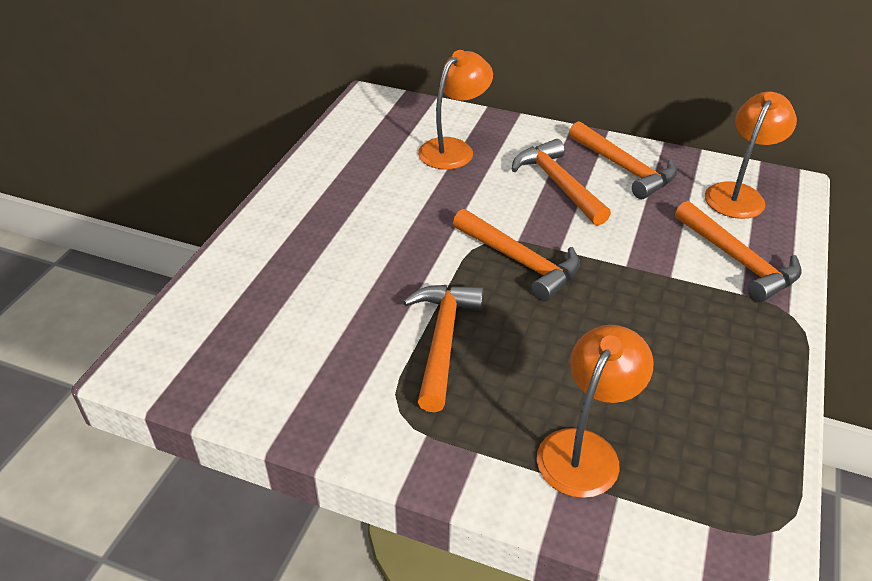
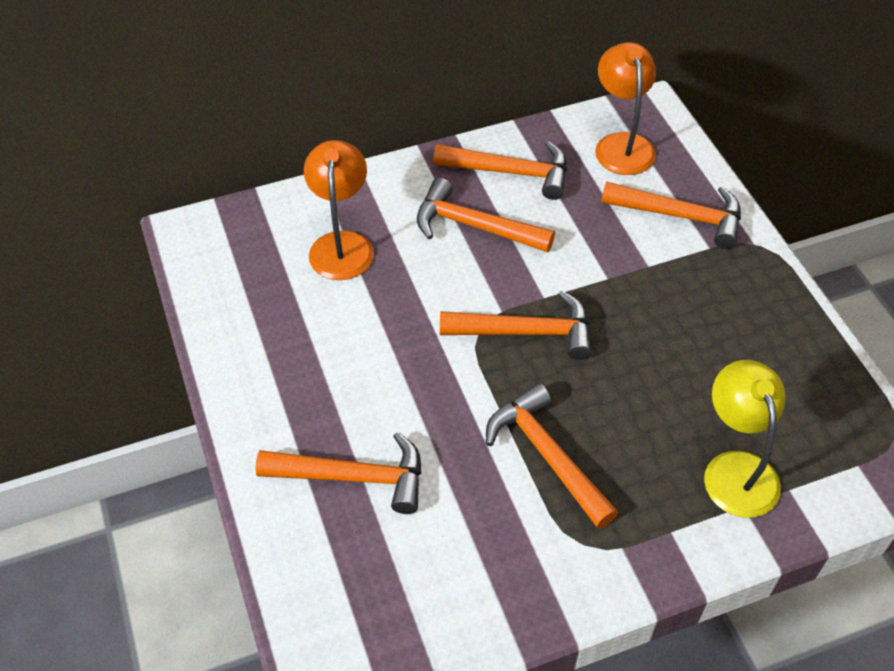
camera: 40 degrees left, 10 degrees up
(300, 270) = (354, 477): none -> orange hammer
(585, 449) = (736, 469): orange lamp -> yellow lamp

